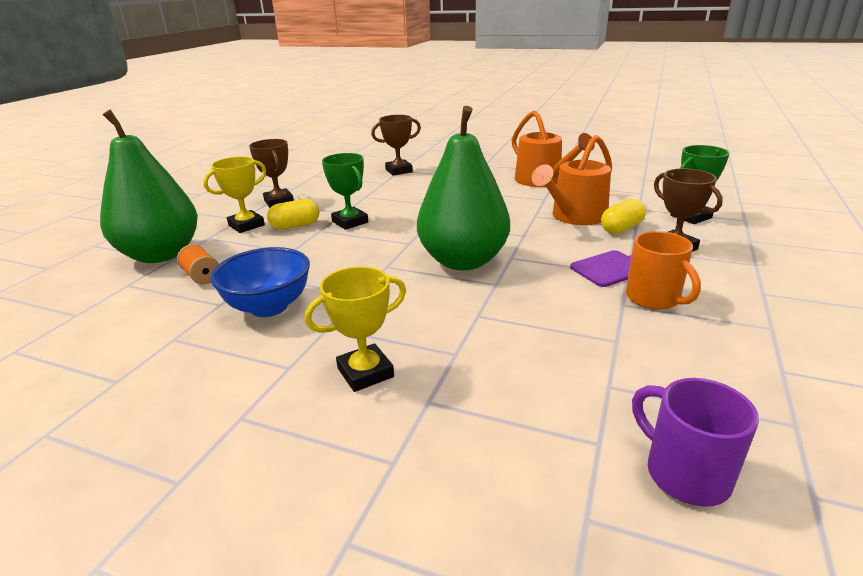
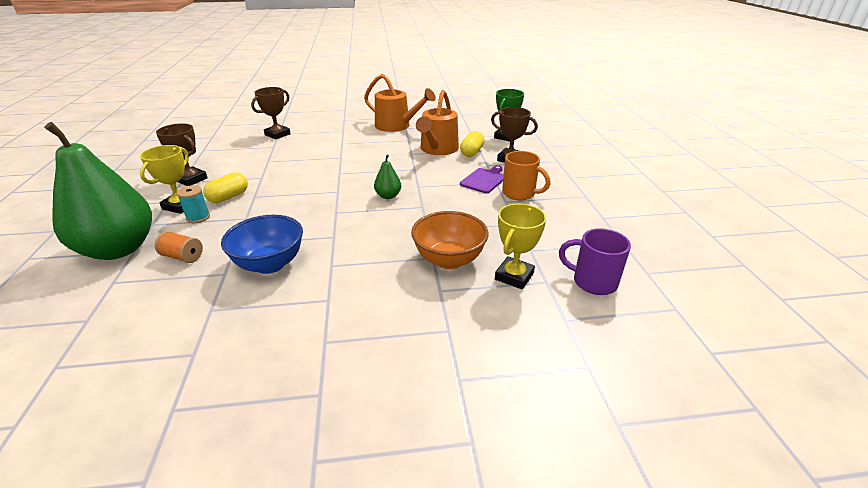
camera: 30 degrees left, 5 degrees up
(250, 240) = (198, 217): none -> turquoise spool
(350, 222) = (274, 184): green trophy -> none
(365, 372) = (385, 286): yellow trophy -> yellow trophy (514, 276)
(463, 261) = (388, 196): green pear -> green pear, size x0.41
(474, 363) = (449, 260): none -> orange bowl

